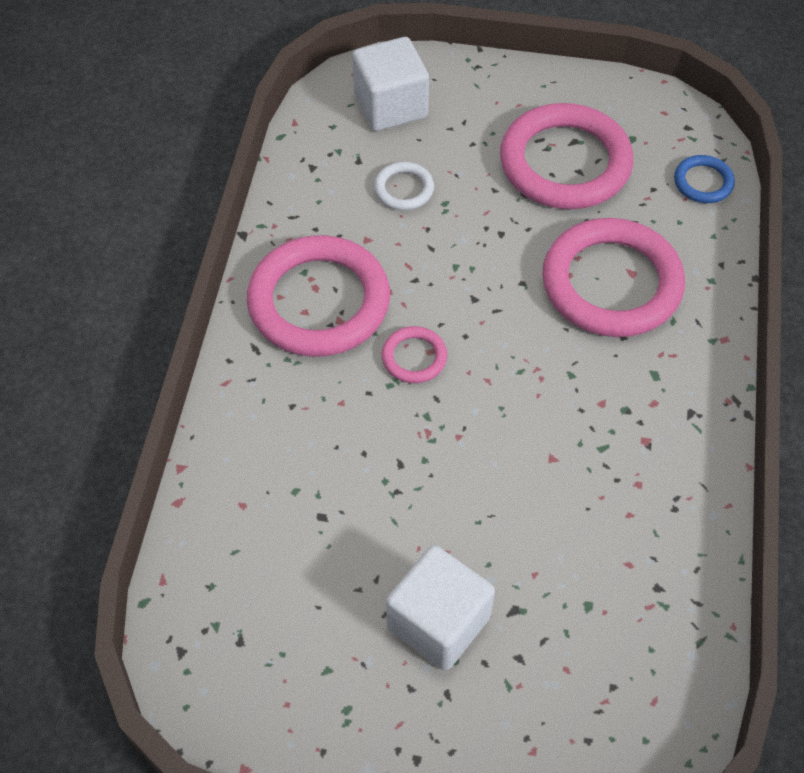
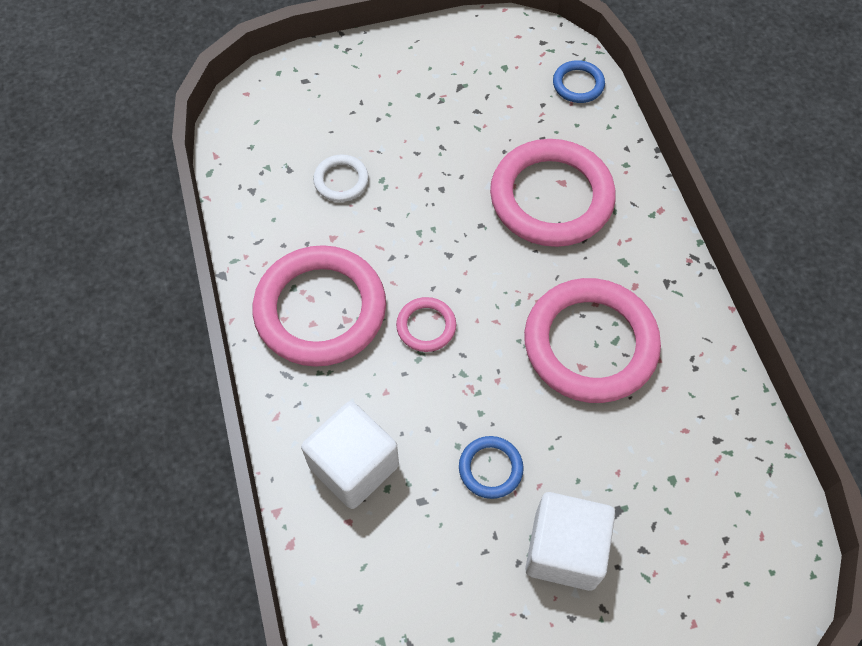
camera: 25 degrees left, 5 degrees up
(390, 106) = (292, 110): white cube -> white cube (354, 466)
(406, 515) = (490, 468): none -> blue ring
(565, 163) = (462, 108): pink ring -> pink ring (590, 344)

